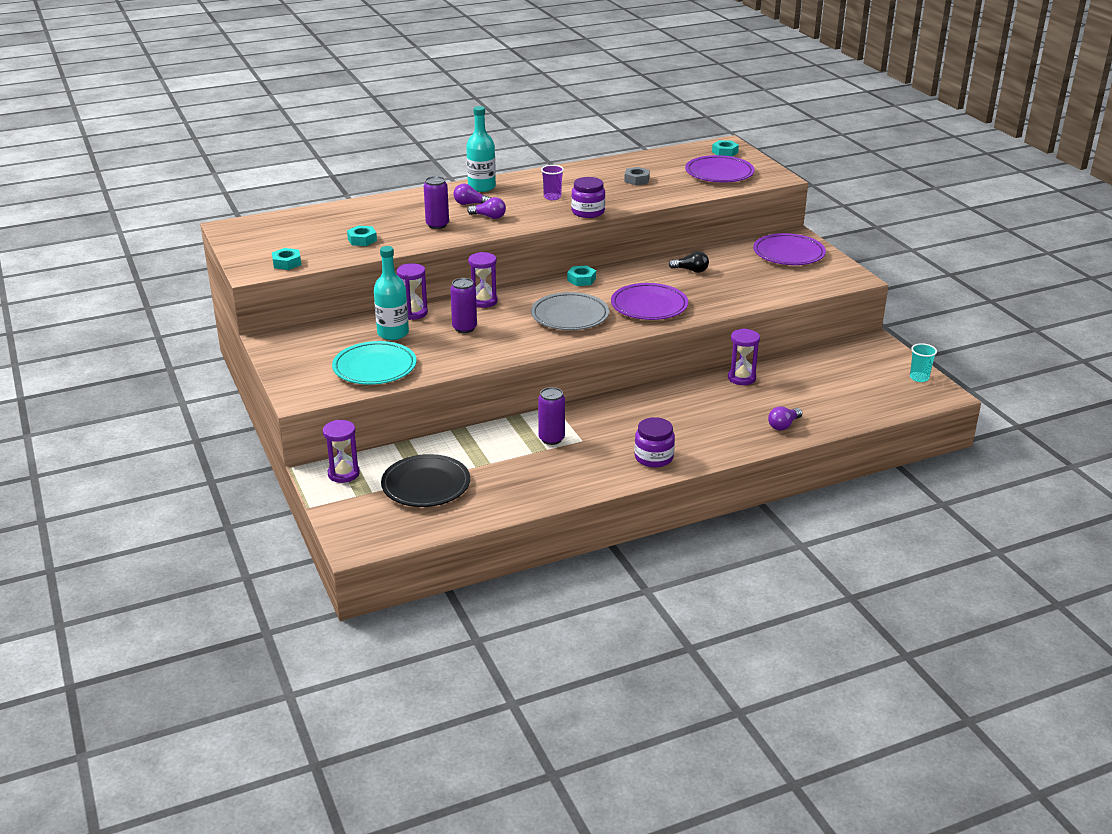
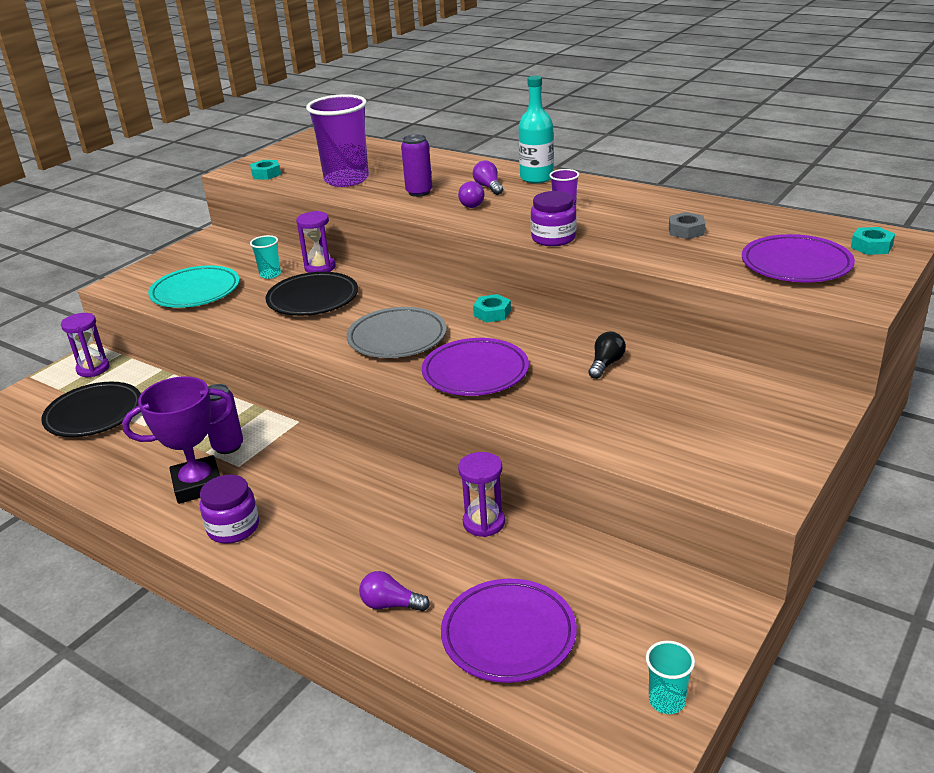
camera: 60 degrees right, 0 degrees up
(362, 240) = (346, 180): turquoise nut -> purple cup
(393, 333) = (270, 274): turquoise bottle -> turquoise cup
(464, 328) = (313, 299): purple can -> black plate
(483, 301) = (380, 286): purple hourglass -> none
(587, 460) = (198, 485): none -> purple trophy
(691, 270) = (606, 364): black light bulb -> black light bulb turned 135 degrees counterclockwise
(788, 254) = (760, 414): purple plate -> purple plate (508, 635)

